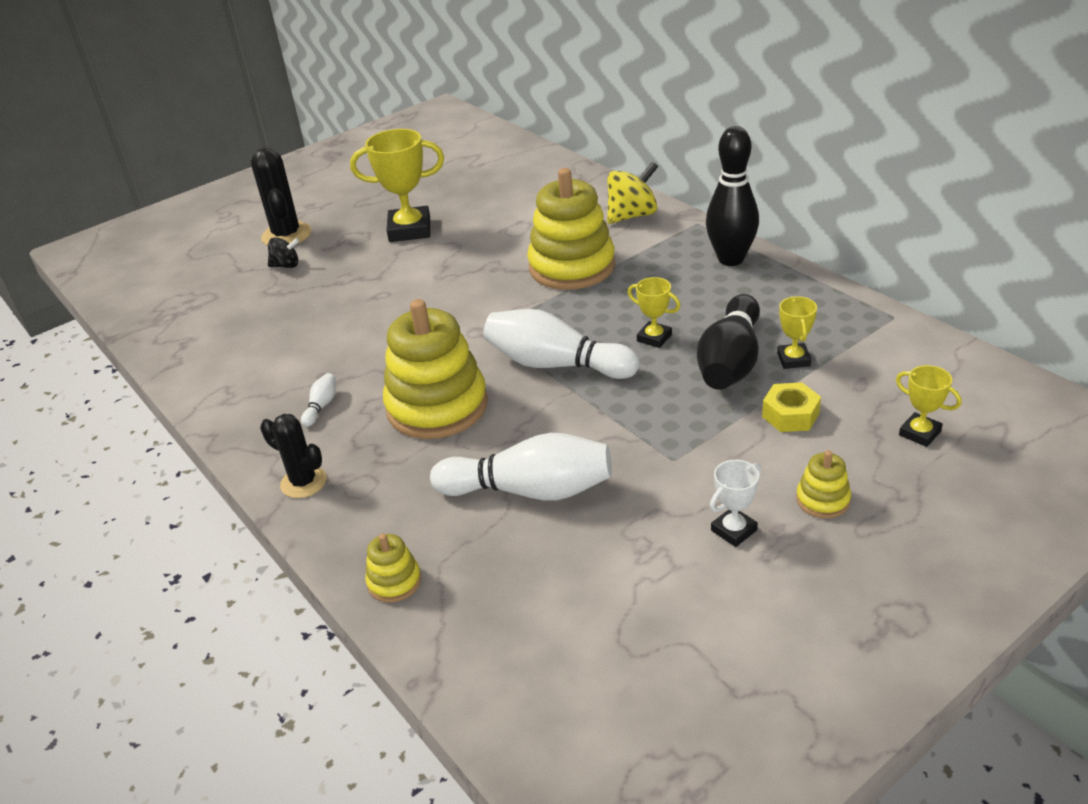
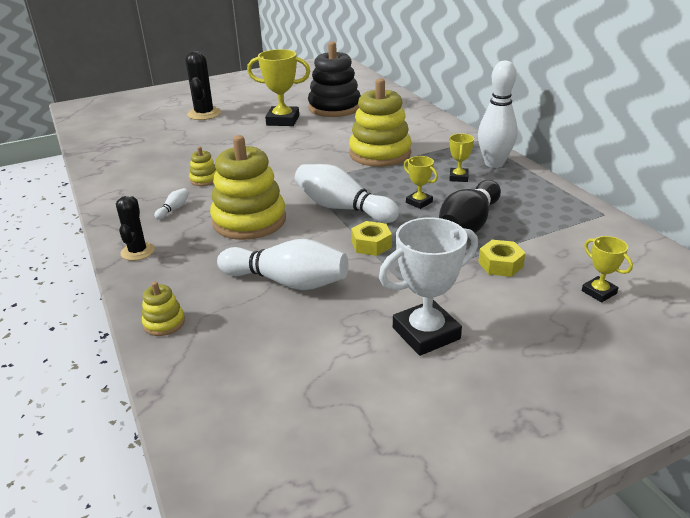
camera: 10 degrees right, 5 degrees down
(286, 265) = (195, 130): black spinning top -> none
(303, 482) = (137, 251): black cactus -> black cactus turned 45 degrees clockwise
(475, 196) = (334, 108): none -> black stacking toy
(616, 414) = (371, 244): none -> yellow nut
(632, 215) = (434, 130): yellow spinning top -> none
(731, 259) = (494, 163): black bowling pin -> white bowling pin
(734, 530) = (426, 333): white trophy -> white trophy, size x1.90
(793, 359) = (516, 230): yellow trophy -> yellow trophy (458, 177)
(822, 500) = (504, 325): yellow stacking toy -> yellow stacking toy (204, 179)

